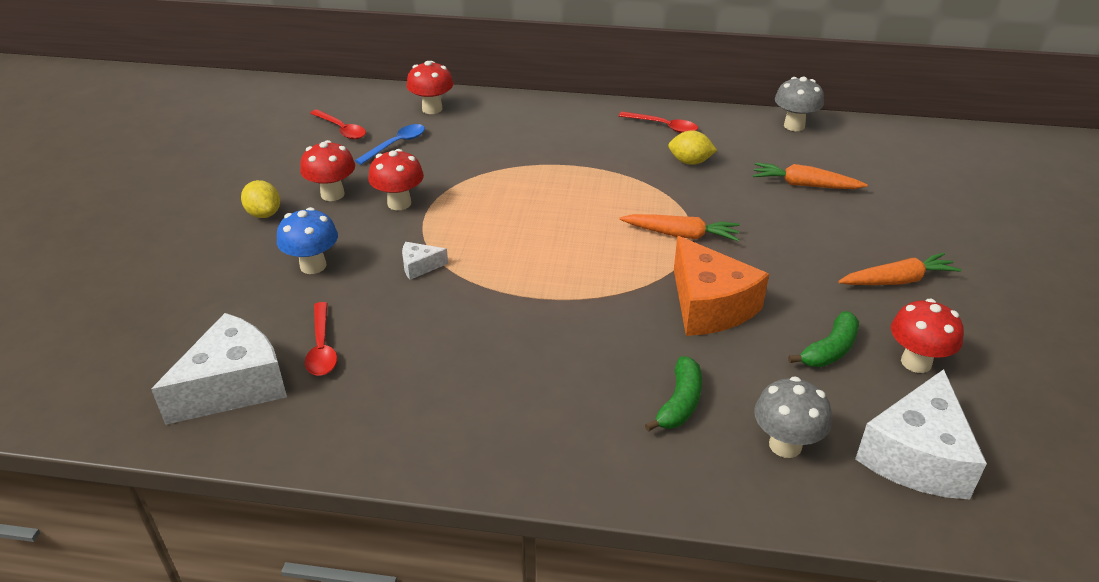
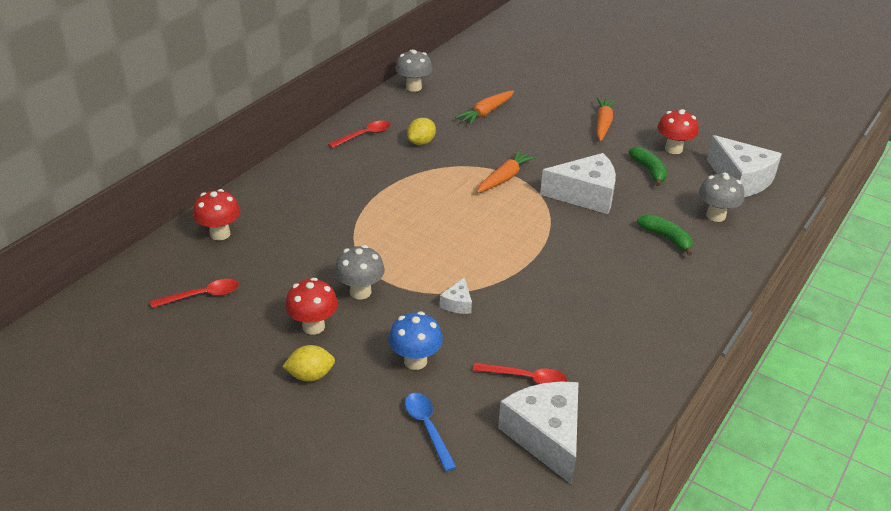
camera: 65 degrees left, 0 degrees up
(396, 144) = (263, 270): blue spoon -> blue spoon (427, 428)
(399, 203) = (360, 292): red mushroom -> grey mushroom
(709, 306) = (585, 195): orange cheese -> white cheese

